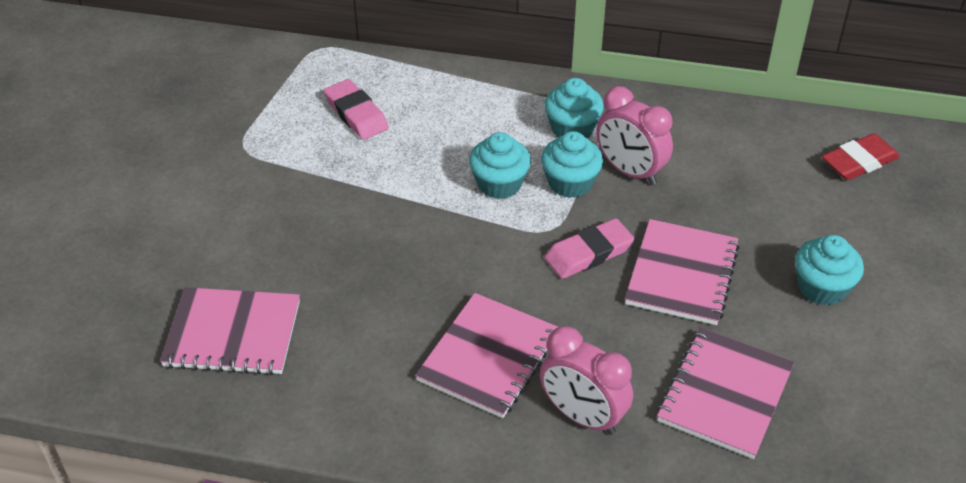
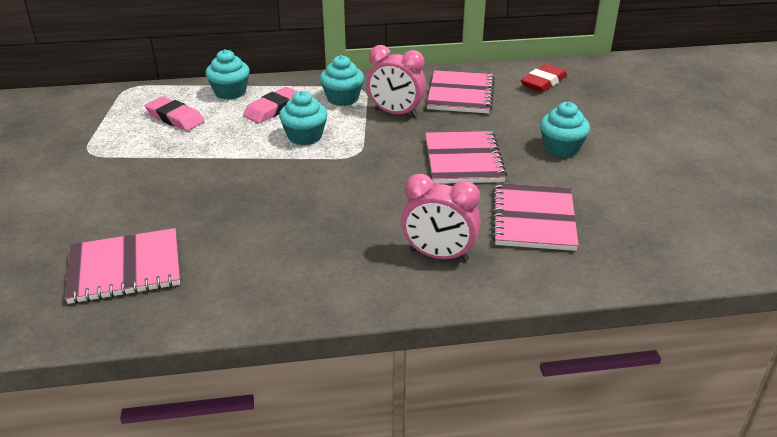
camera: 20 degrees left, 10 degrees down
(488, 357) = (347, 236): pink notebook -> pink notebook (460, 94)
(570, 183) = (356, 127): turquoise cupcake -> turquoise cupcake (230, 92)
(588, 253) = (391, 161): pink eraser -> pink eraser (273, 109)

